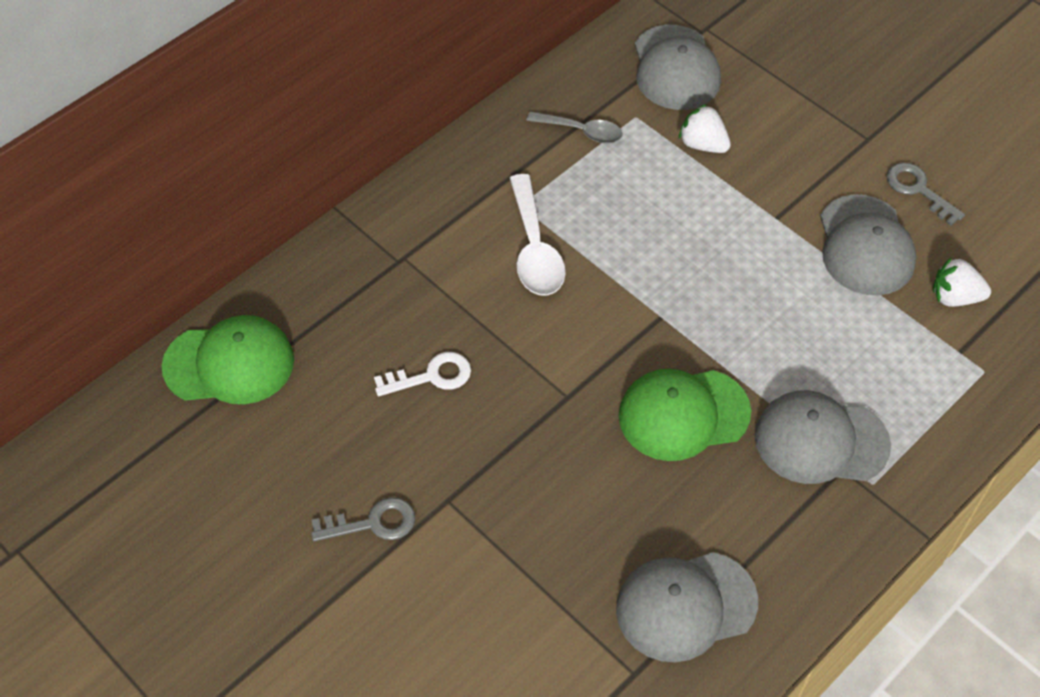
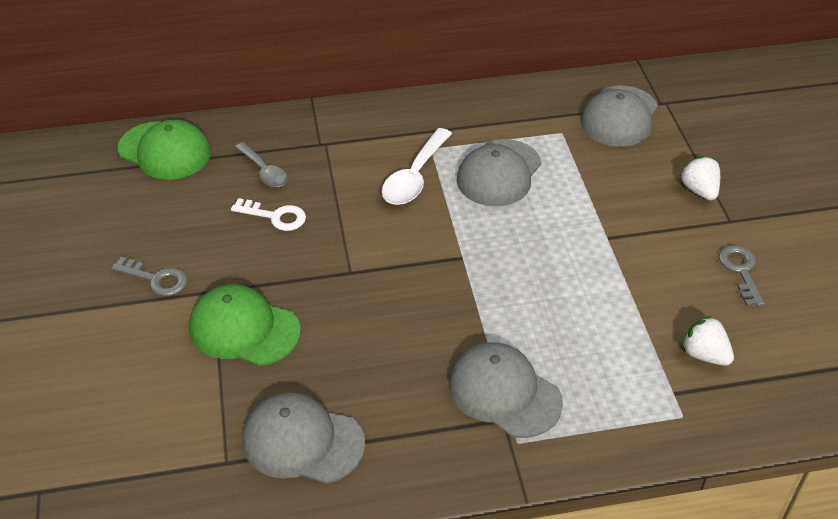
camera: 35 degrees right, 10 degrees down
(581, 131) = (514, 125): grey spoon -> grey spoon (264, 171)
(683, 414) = (419, 323): green cap -> green cap (244, 329)
(702, 144) = (595, 169): white strawberry -> white strawberry (699, 190)
(865, 246) = (661, 286): grey cap -> grey cap (499, 173)

